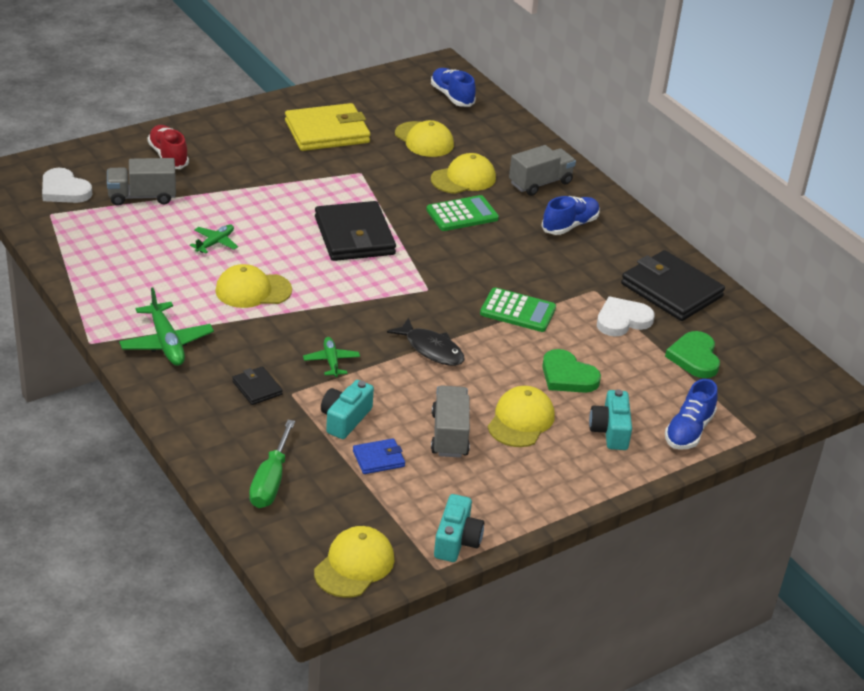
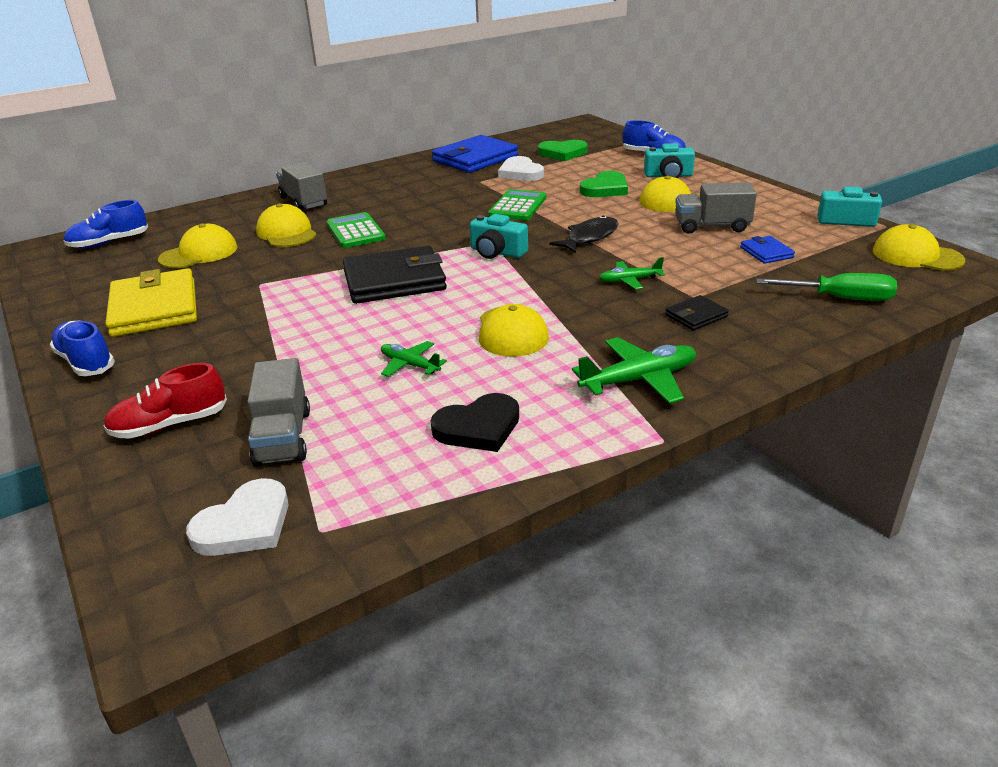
camera: 85 degrees left, 5 degrees down
(129, 269) = (478, 427): none -> black heart
(345, 419) = (719, 269): turquoise camera -> turquoise camera (497, 252)
(570, 225) = (378, 190): blue shoe -> blue shoe (86, 362)
(671, 290) = (475, 159): black wallet -> blue wallet

